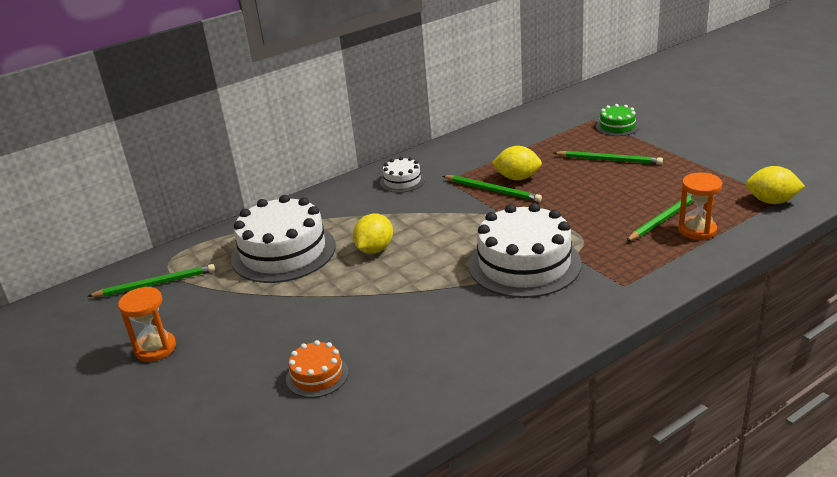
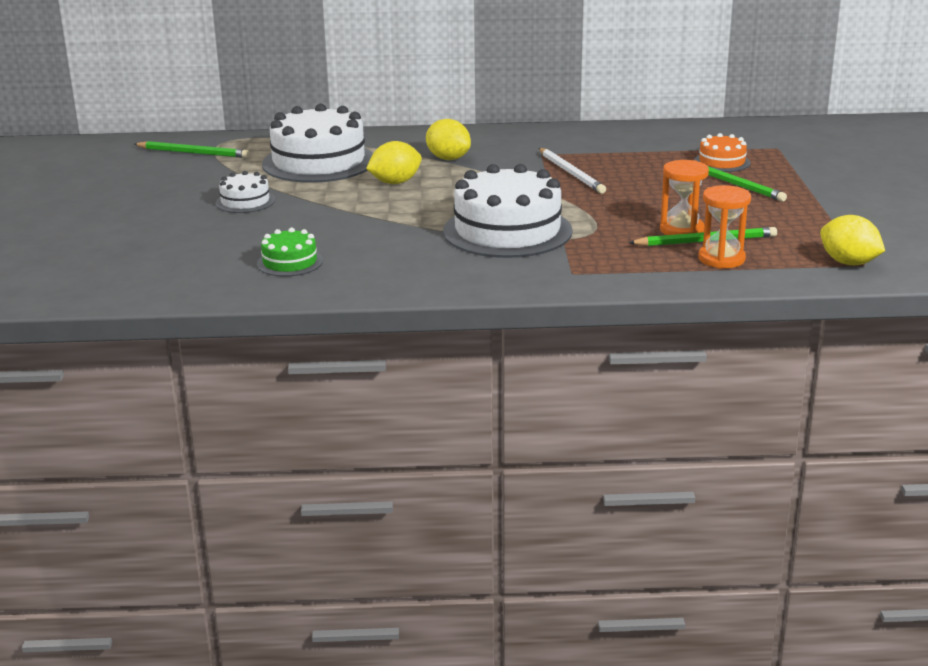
camera: 30 degrees right, 5 degrees down
(155, 348) = (137, 191): orange hourglass -> orange hourglass (681, 230)
(317, 375) = (224, 243): orange cake -> orange cake (722, 162)
(402, 181) = (499, 143): white cake -> white cake (245, 201)
(492, 190) = (571, 173): green pencil -> white pencil
(517, 178) = (612, 171): yellow lemon -> yellow lemon (448, 158)
(617, 126) = (793, 160): green cake -> green cake (290, 262)

